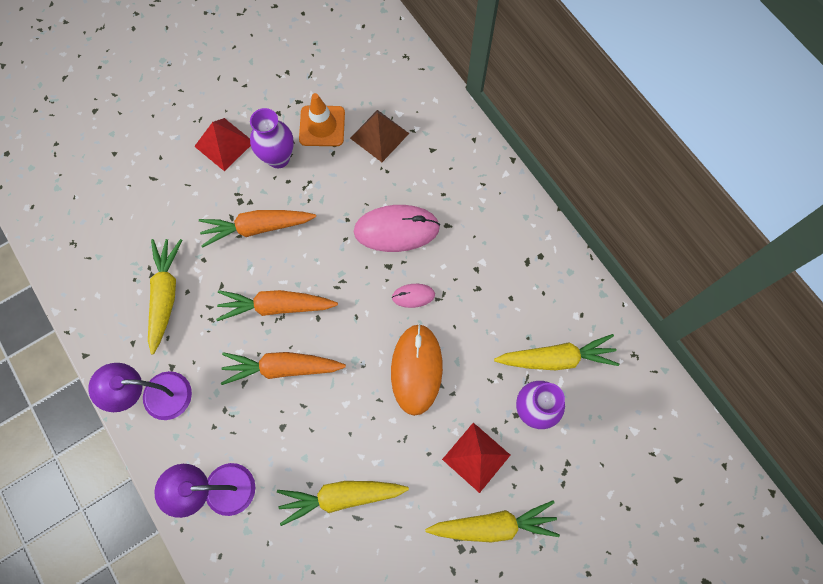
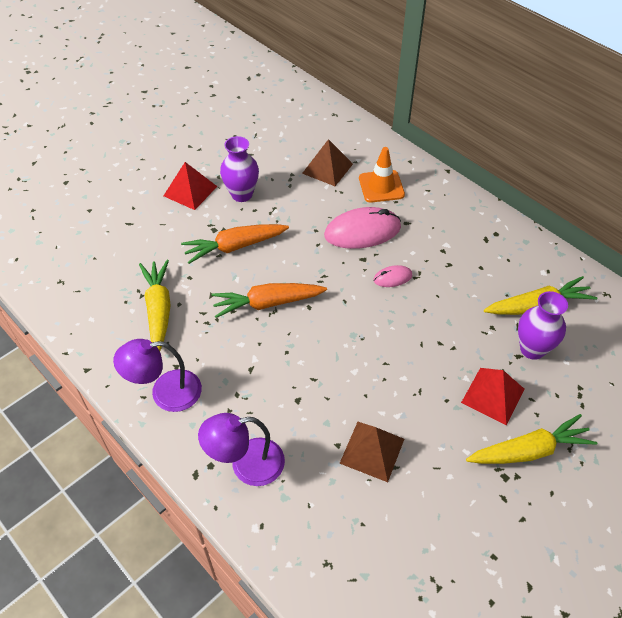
camera: 10 degrees left, 20 degrees down
(282, 368) = (285, 351): orange carrot -> none
(322, 126) = (275, 168): orange traffic cone -> orange traffic cone (381, 186)
(340, 497) = (372, 450): yellow carrot -> brown pyramid
(416, 369) = (413, 333): orange mouse -> none

